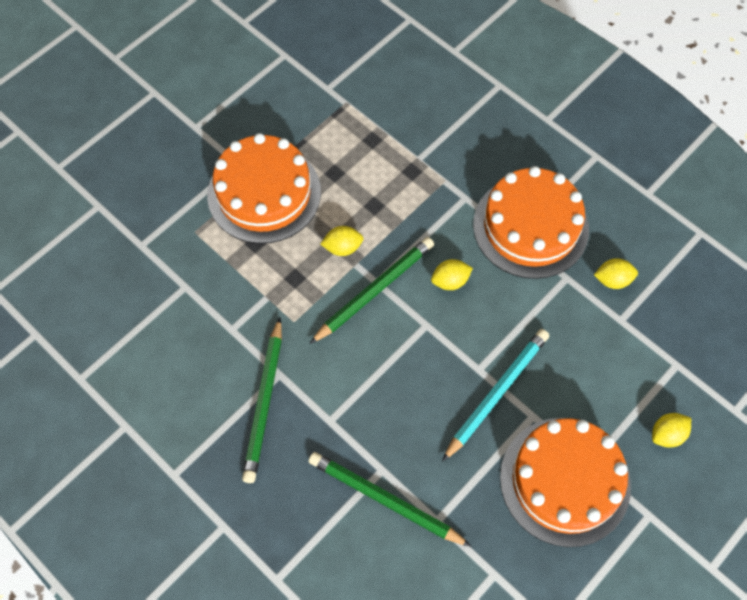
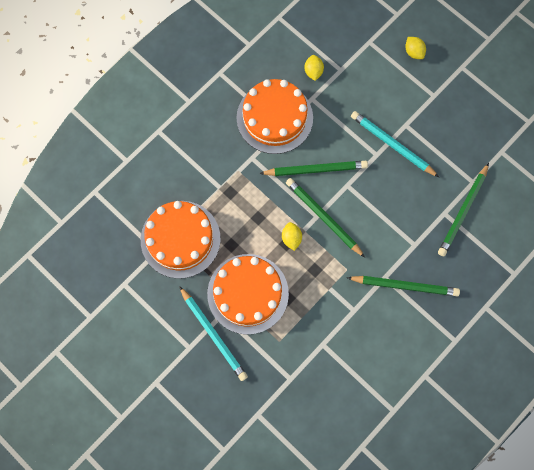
camera: 90 degrees left, 10 degrees up
(210, 154) = (213, 334): none -> turquoise pencil
(450, 281) = (315, 169): yellow lemon -> green pencil
(565, 481) = (445, 110): orange cake -> orange cake (180, 239)

